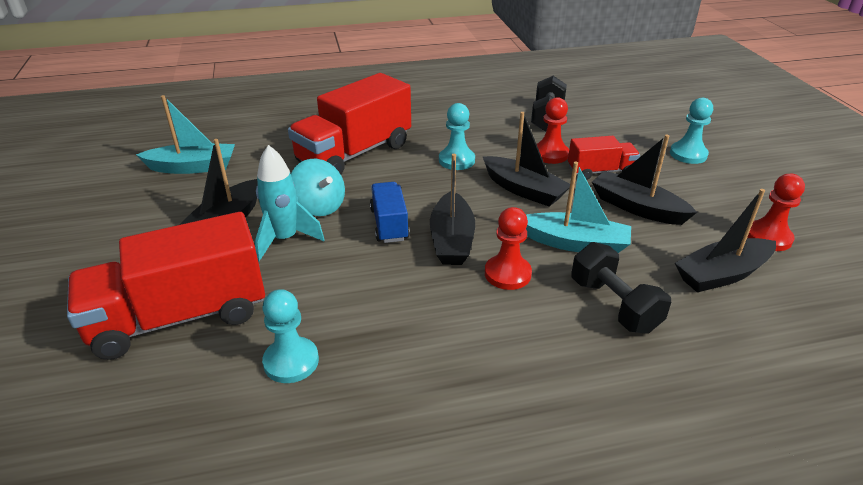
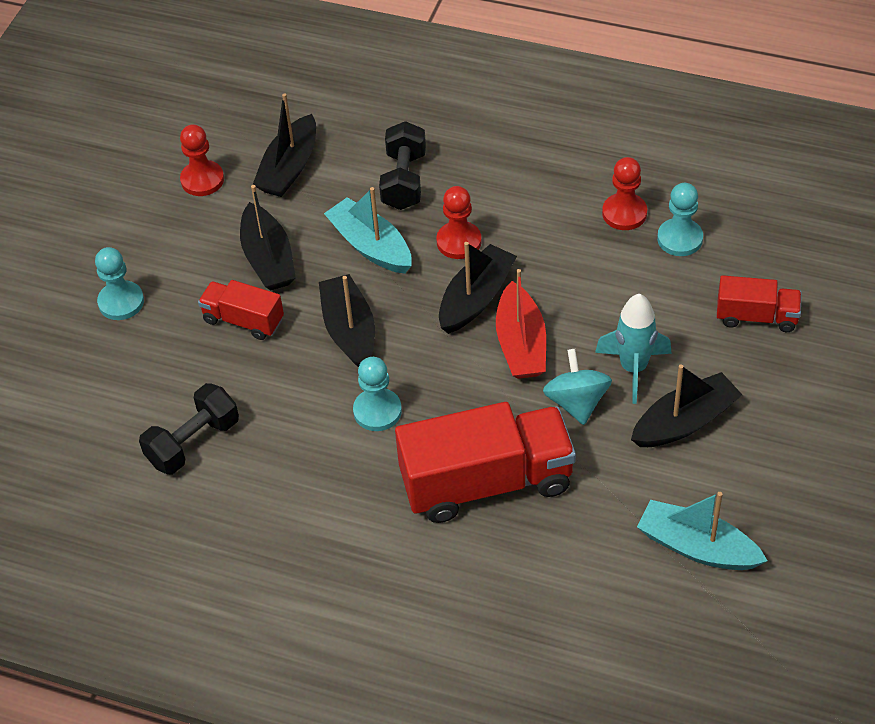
camera: 145 degrees left, 15 degrees up
(180, 317) = (756, 316): red truck -> red truck, size x0.52
(389, 224) = (521, 344): blue truck -> red boat
(550, 154) = (264, 372): red pawn -> red pawn (624, 213)
(722, 274) = (289, 167): black boat -> black boat turned 105 degrees clockwise

